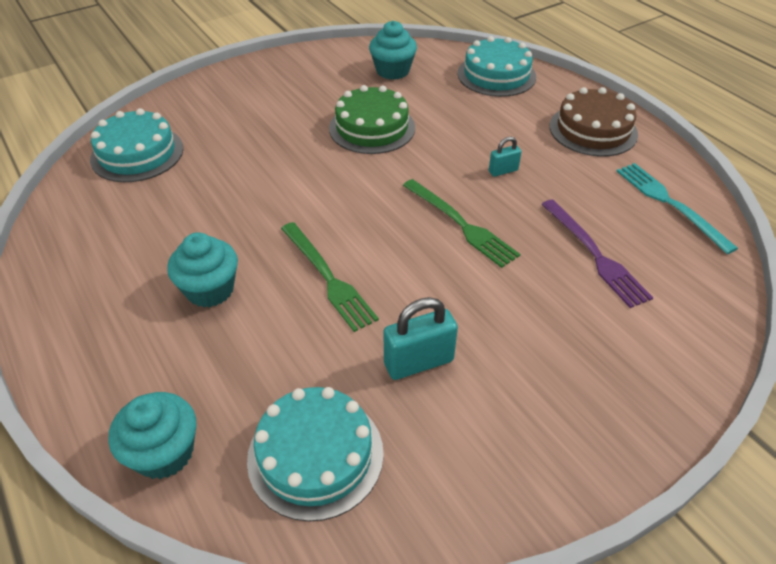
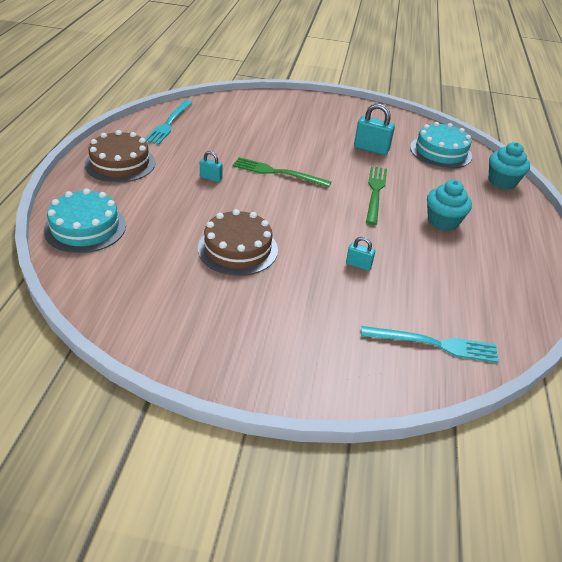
camera: 140 degrees left, 5 degrees down
(137, 153) = (434, 344): turquoise cake -> turquoise fork
(257, 177) = (358, 265): none -> turquoise padlock
(372, 128) = (238, 249): green cake -> brown cake
(392, 71) = (142, 284): turquoise cupcake -> none
(461, 224) = (277, 172): green fork -> green fork turned 75 degrees counterclockwise
(595, 255) = (241, 131): purple fork -> none

